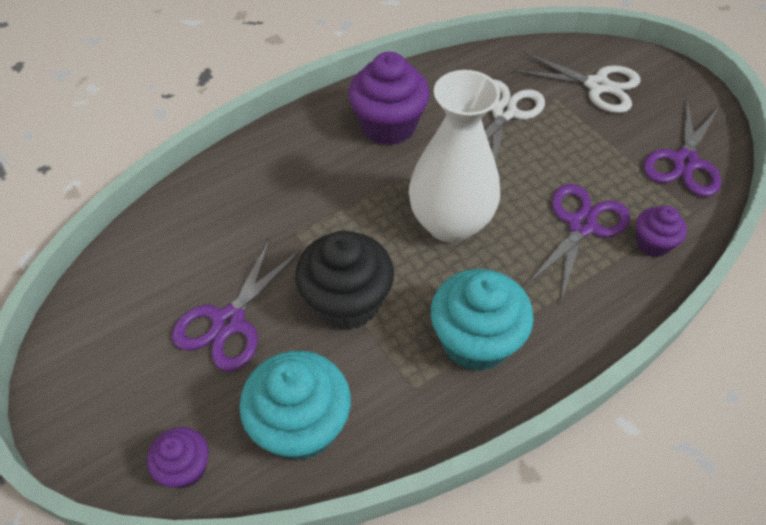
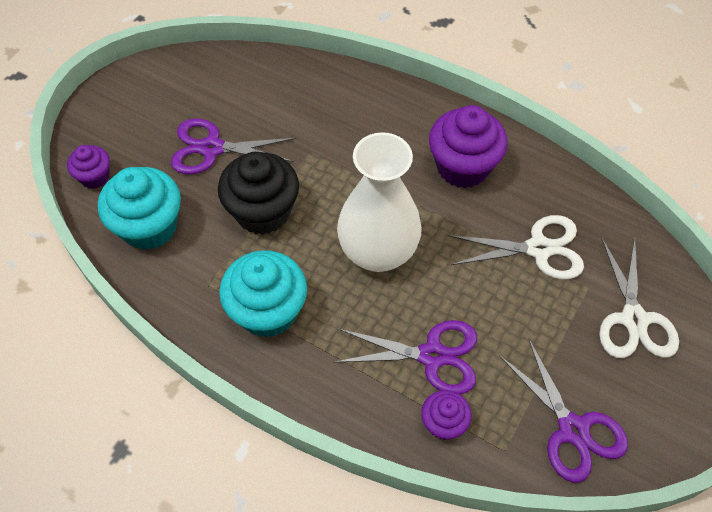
camera: 65 degrees right, 5 degrees up
(684, 162) = (572, 429): purple scissors -> purple scissors turned 120 degrees counterclockwise

